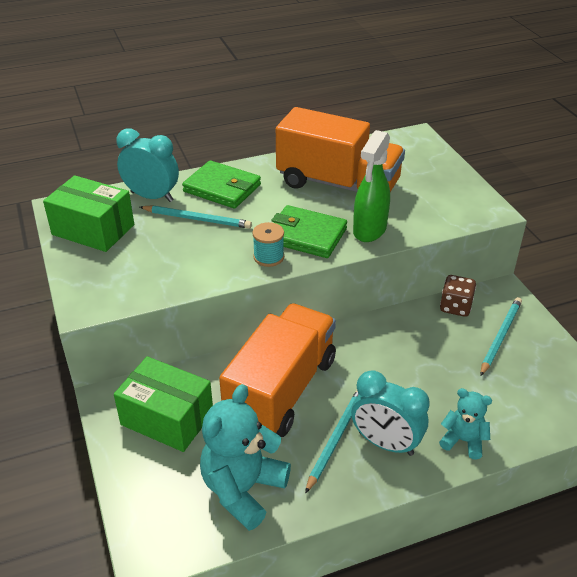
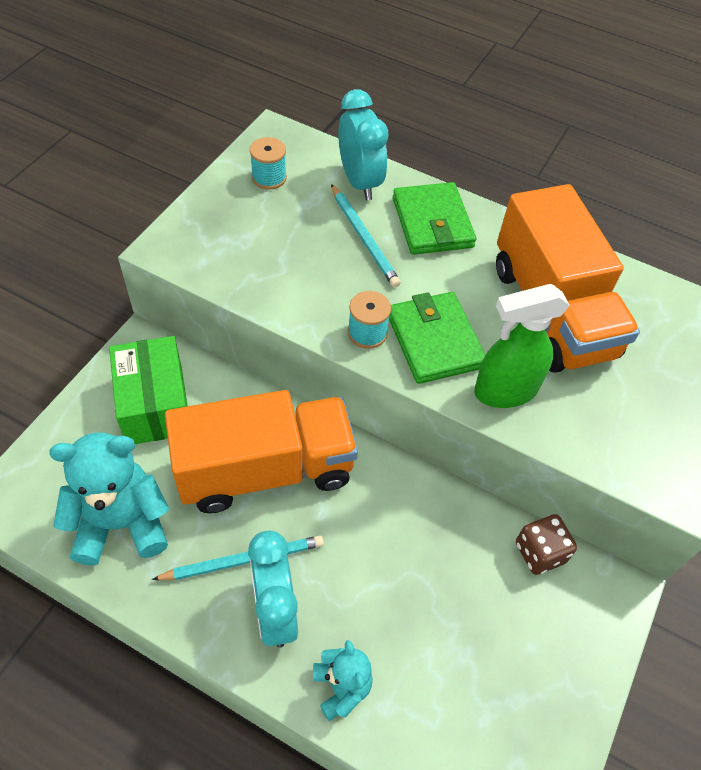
camera: 45 degrees right, 15 degrees up
(93, 229) = (269, 177): green box -> turquoise spool
(500, 337) = (538, 631): turquoise pencil -> none

